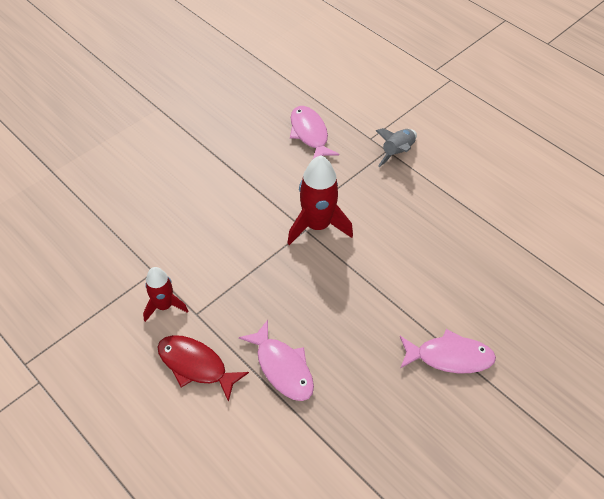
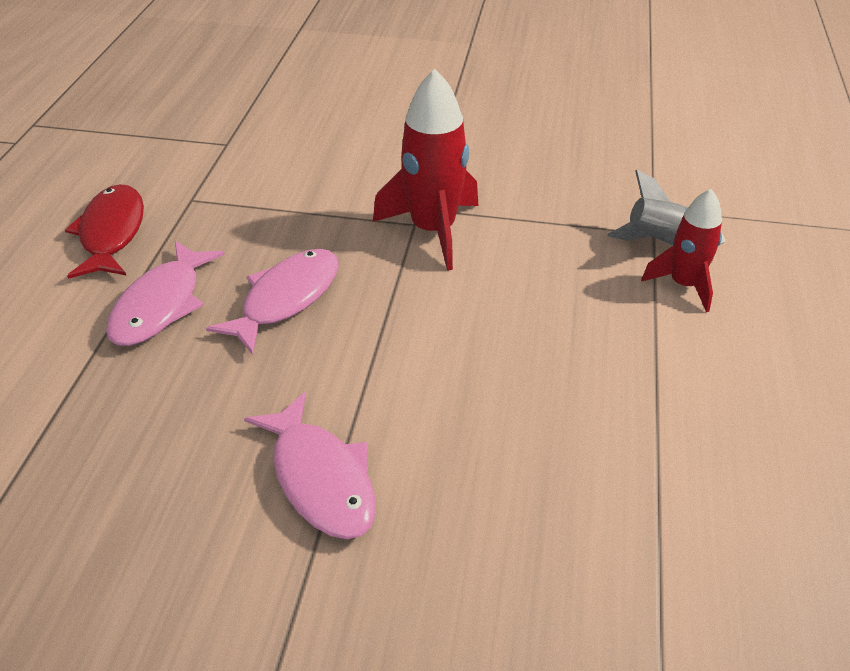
camera: 55 degrees right, 10 degrees down
(164, 306) = (183, 172): red rocket -> red rocket (684, 285)
(310, 134) = (584, 155): pink fish -> pink fish (286, 299)

